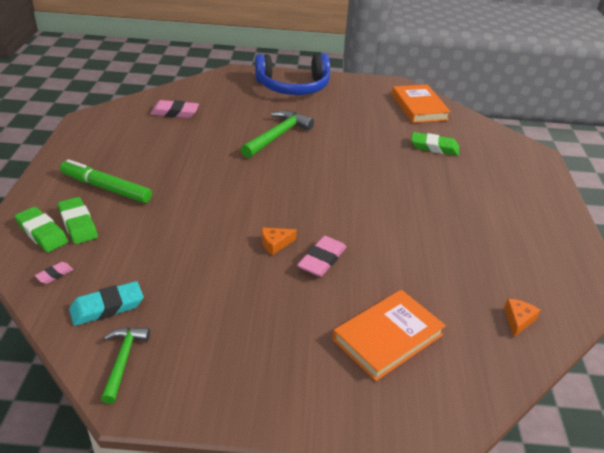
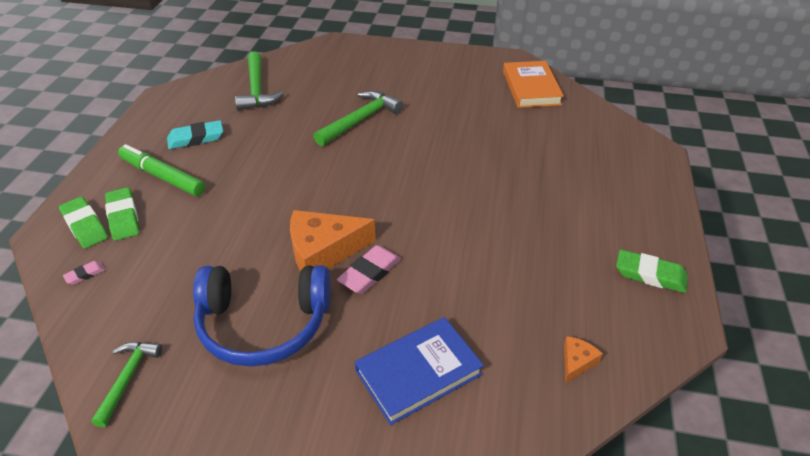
camera: 10 degrees right, 5 degrees up
(107, 307) = (128, 315): turquoise eraser -> turquoise eraser (196, 138)
(175, 112) = (257, 90): pink eraser -> green hammer
(275, 244) = (323, 251): orange cheese -> orange cheese, size x2.17
(293, 87) = (393, 60): blue headphones -> blue headphones (263, 324)
(388, 337) = (418, 372): orange book -> blue book
(434, 147) = (535, 139): green eraser -> green eraser (650, 275)

